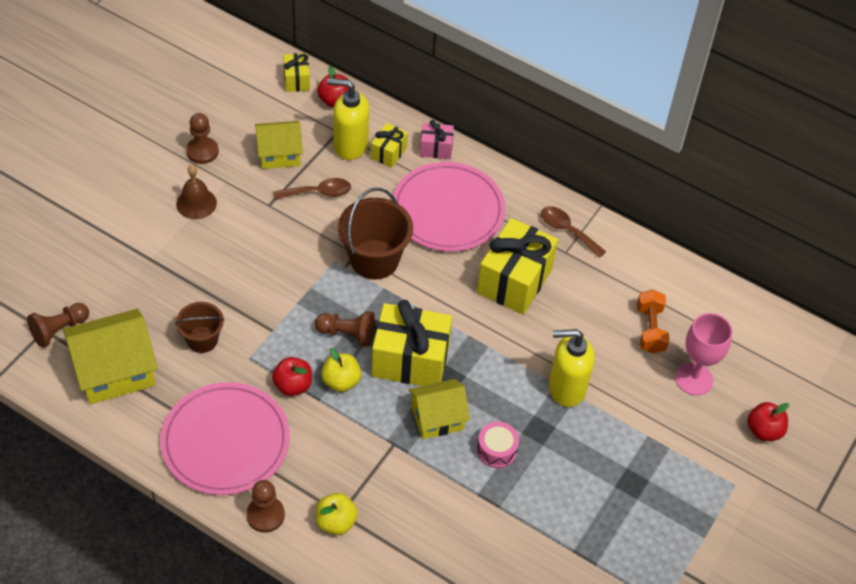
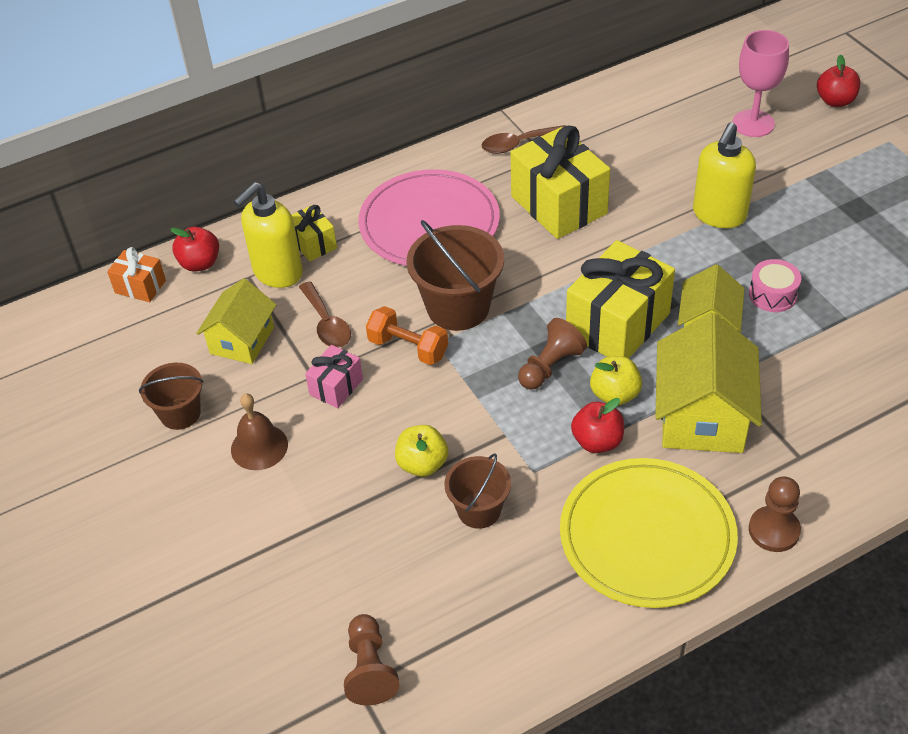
camera: 55 degrees left, 5 degrees down
(115, 371) = (476, 623): yellow house -> yellow house (702, 416)
(202, 151) = (180, 413): brown pawn -> brown bucket
(225, 441) = (647, 536): pink plate -> yellow plate
(296, 80) = (140, 287): yellow gift -> orange gift
(318, 192) = (327, 324): brown spoon -> brown spoon turned 135 degrees clockwise
(336, 522) = (811, 465): yellow apple -> yellow apple (422, 464)
(436, 148) = (336, 203): pink gift -> pink gift (336, 387)
(650, 329) = (678, 131): orange dumbbell -> orange dumbbell (408, 348)

